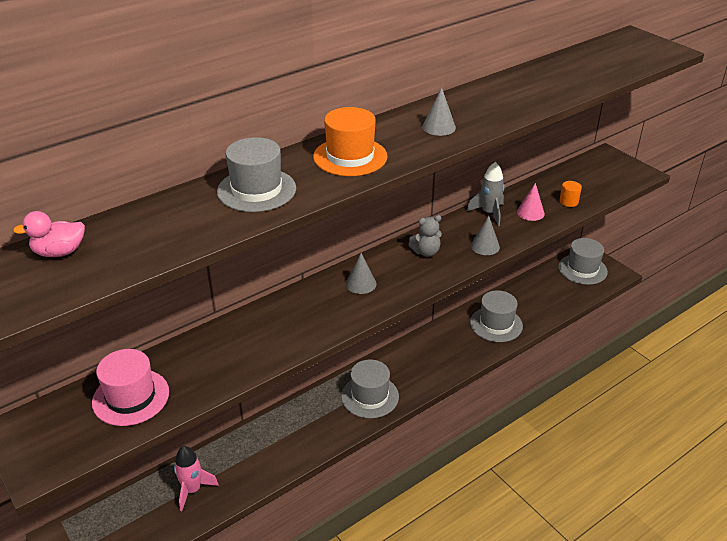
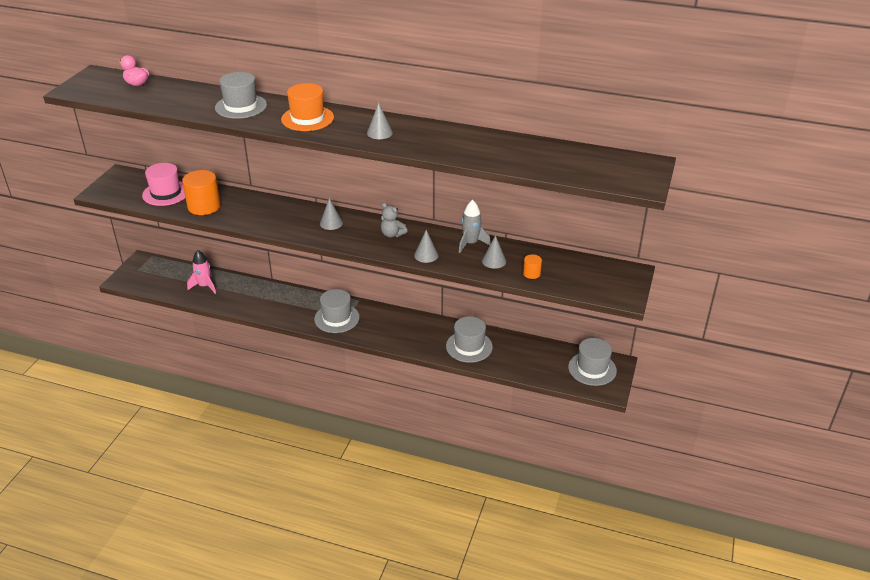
camera: 55 degrees right, 0 degrees up
(209, 372) = (204, 206): none -> orange cylinder
(530, 212) = (494, 261): pink cone -> grey cone

